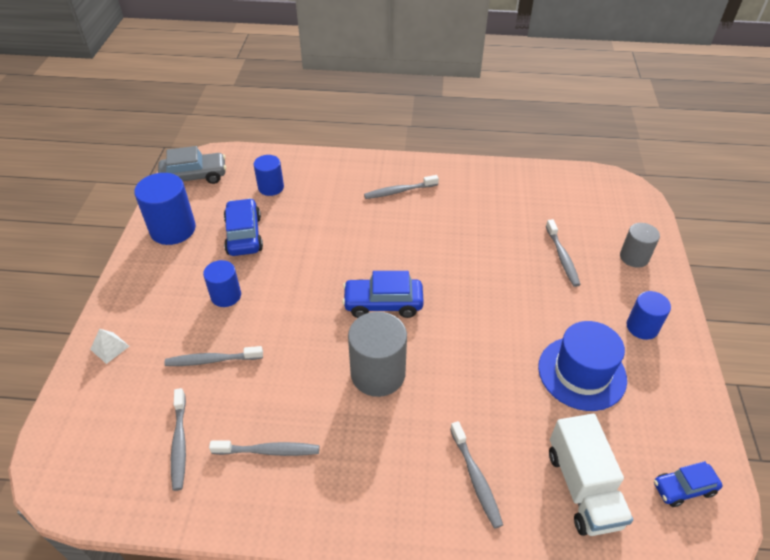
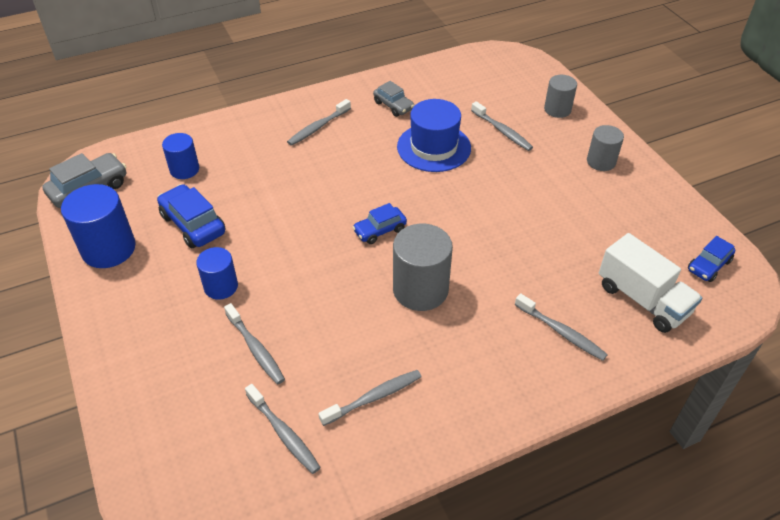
camera: 30 degrees left, 0 degrees up
(109, 347) = (135, 387): white pyramid -> none
(212, 360) = (255, 349): grey toothbrush -> grey toothbrush turned 90 degrees counterclockwise
(383, 304) = (380, 230): blue car -> blue car, size x0.65
(477, 196) = (393, 106): none -> grey car
(582, 373) = (582, 215): blue hat -> blue hat (434, 147)
(642, 327) = (601, 161): blue cylinder -> grey cylinder

